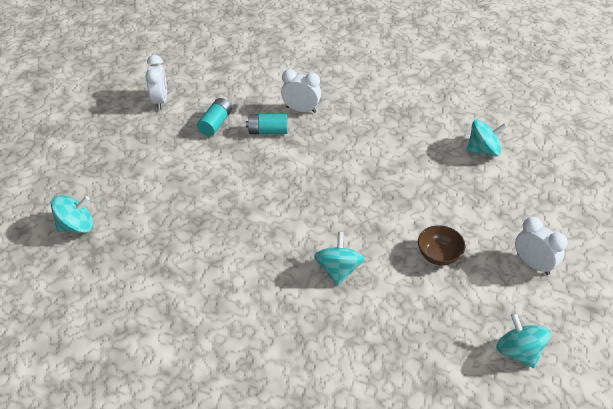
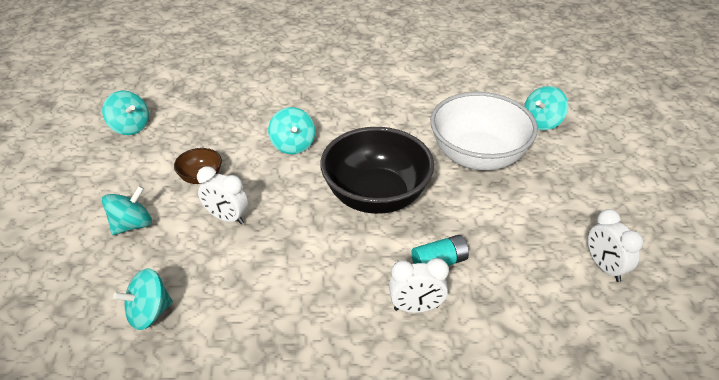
camera: 160 degrees right, 5 degrees down
(170, 206) = (478, 156): none -> white bowl
(215, 124) = (508, 254): turquoise battery -> none
(285, 192) = (376, 196): none -> black bowl
(502, 222) = (132, 225): none -> turquoise spinning top
(533, 264) = (105, 192): white clock -> white clock (226, 218)

